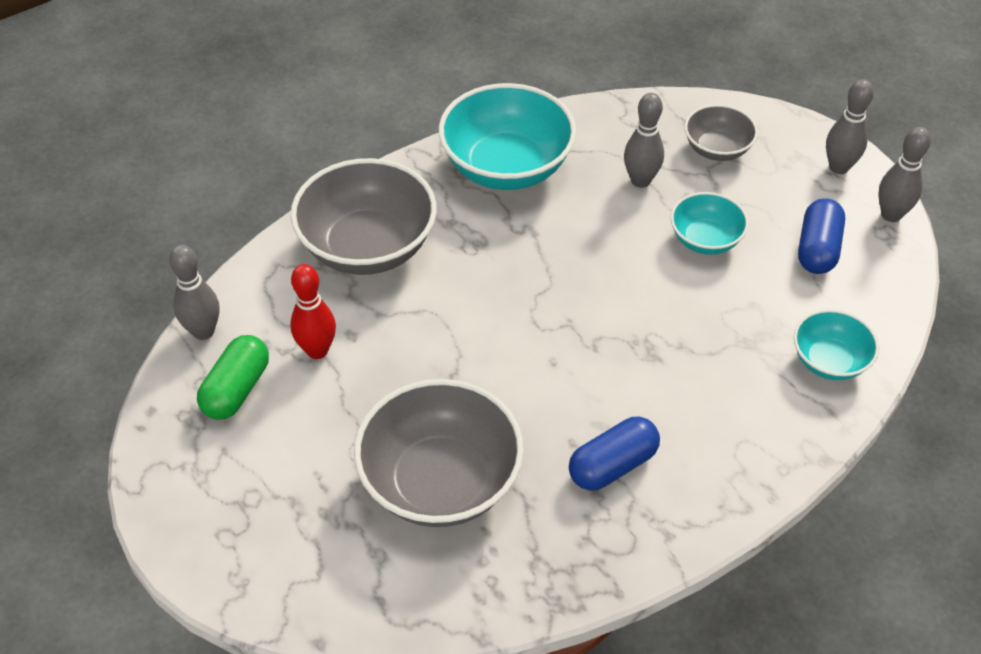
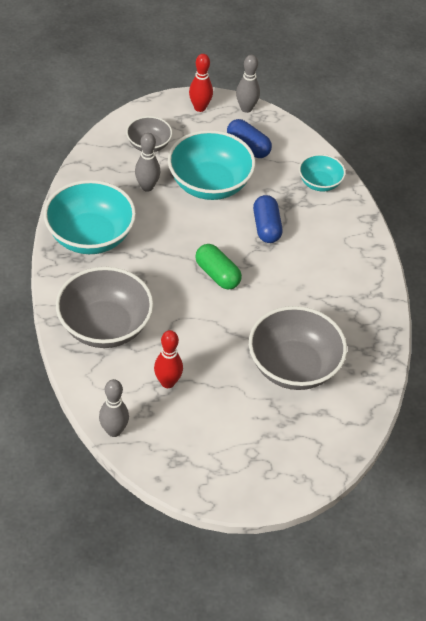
camera: 65 degrees left, 0 degrees up
(236, 389) = (170, 431): green capsule -> green capsule (217, 274)
(612, 465) = (327, 294): blue capsule -> blue capsule (266, 227)
(705, 240) = (209, 184): turquoise bowl -> turquoise bowl, size x1.84
(838, 167) = (200, 107): grey bowling pin -> red bowling pin

